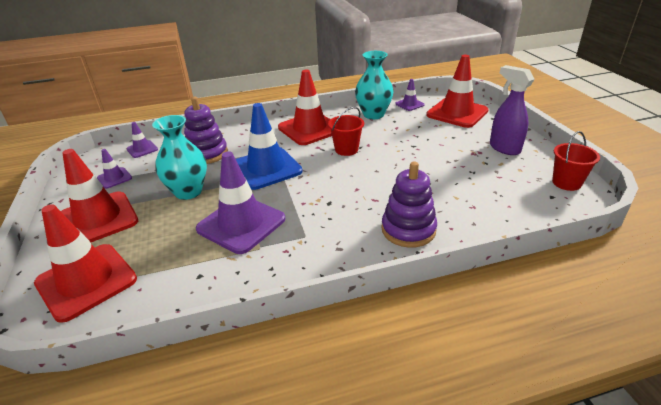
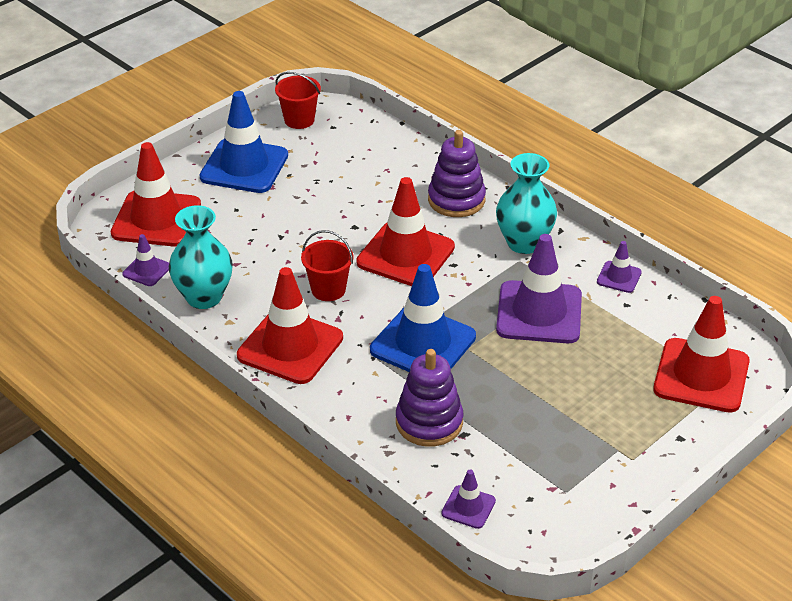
camera: 120 degrees left, 5 degrees up
(98, 219) = (629, 436): red traffic cone -> red traffic cone (405, 255)
(114, 178) = (553, 483): purple traffic cone -> purple traffic cone (619, 277)
(188, 192) = (522, 388): turquoise vase -> turquoise vase (524, 243)
(504, 148) = (244, 166): purple spray bottle -> blue traffic cone

